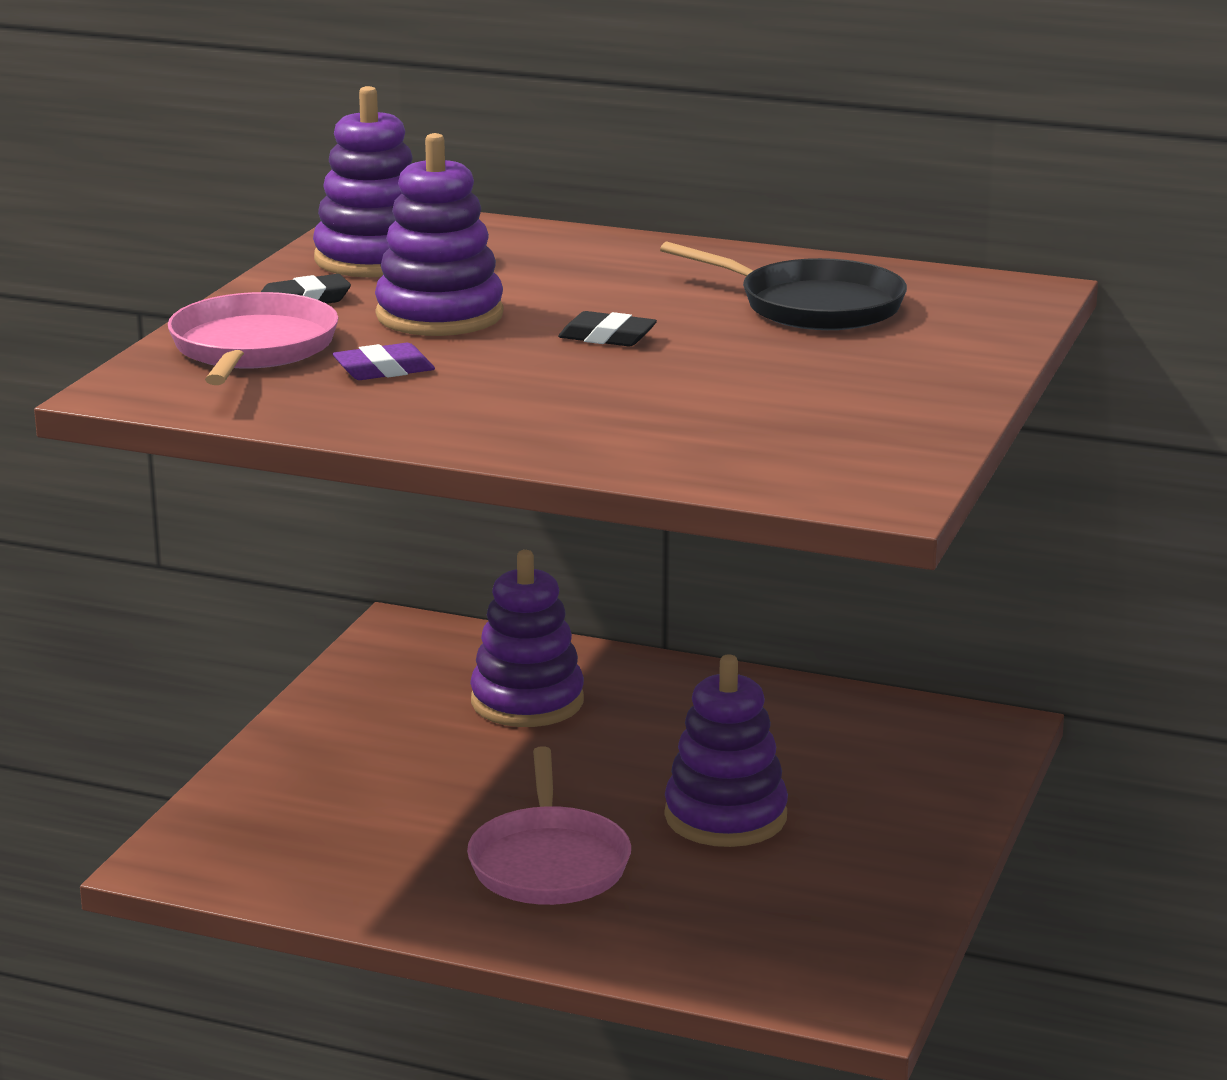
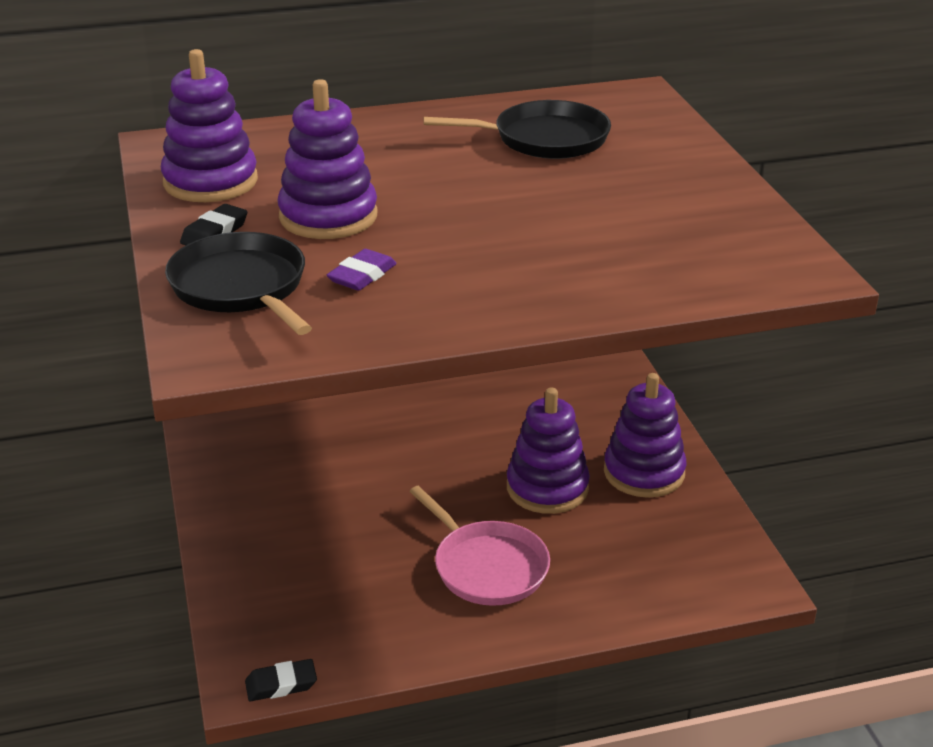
camera: 35 degrees left, 10 degrees up
(252, 348) = (241, 287): pink pan -> black pan
(527, 701) = (343, 453): purple stacking toy -> purple stacking toy (644, 472)
(607, 337) = (463, 201): black eraser -> black eraser (281, 684)

